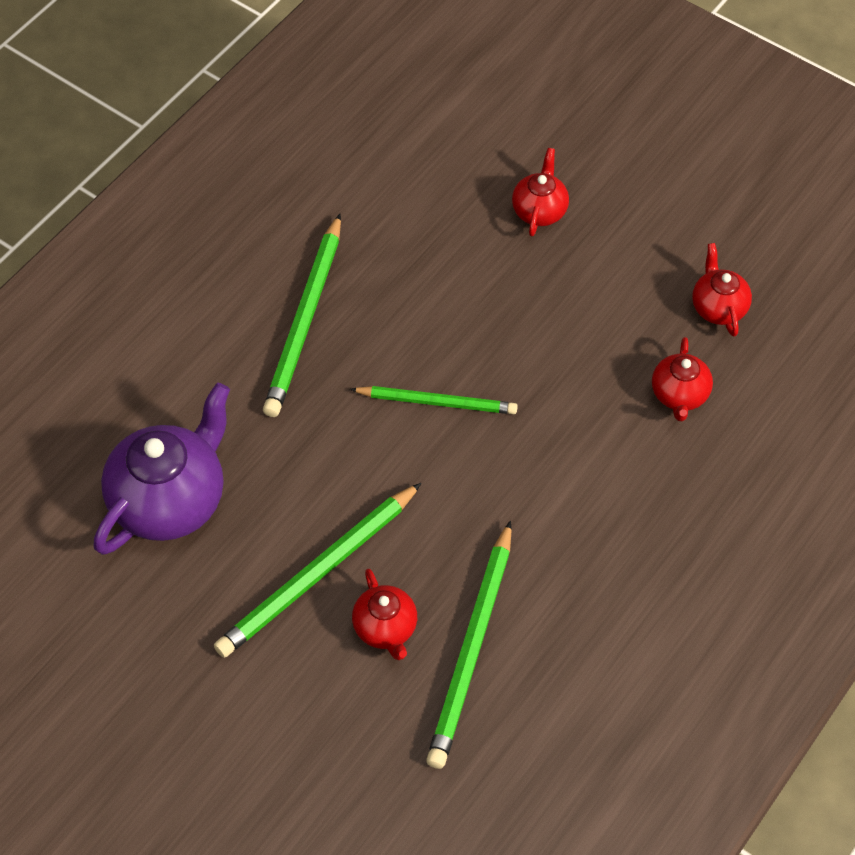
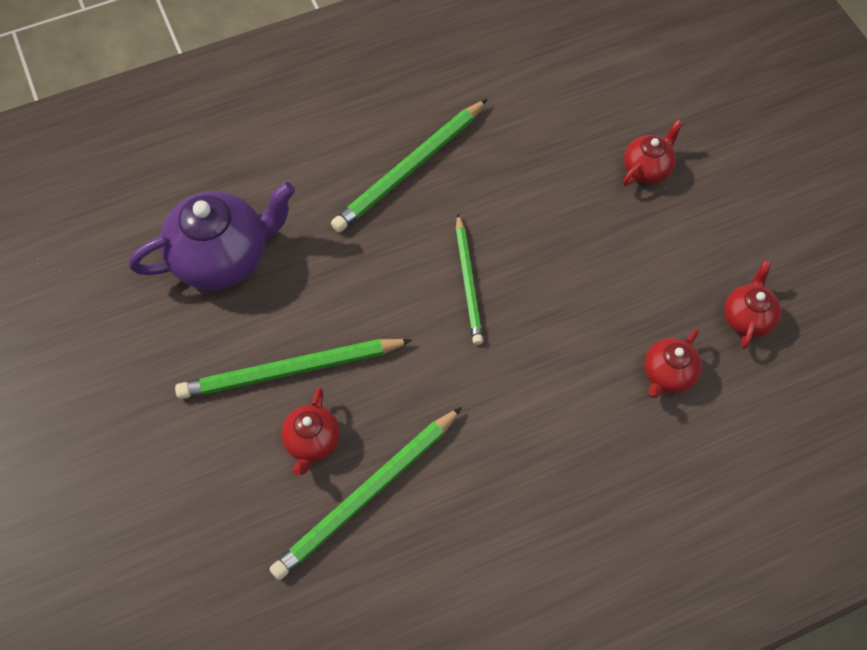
camera: 30 degrees right, 5 degrees up
(437, 402) = (468, 282): green pencil -> green pencil turned 45 degrees clockwise

